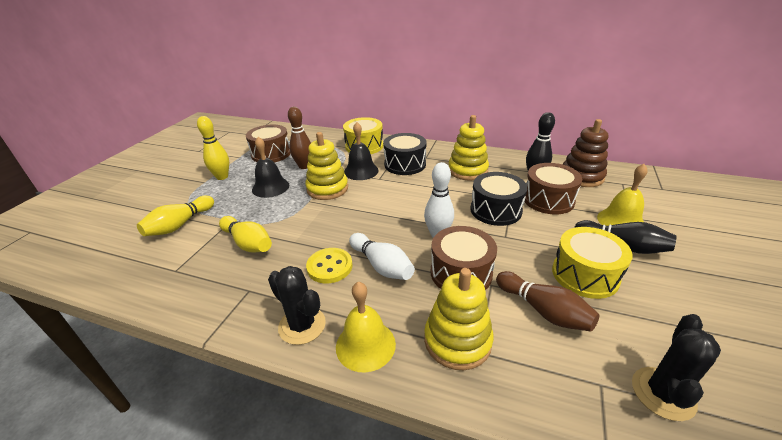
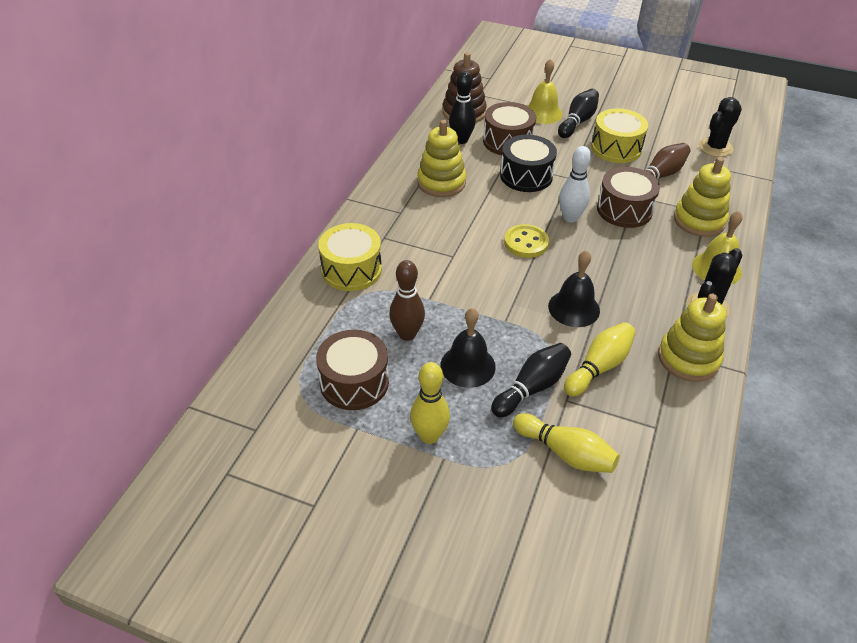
camera: 90 degrees left, 10 degrees up
(241, 212) = (532, 388): none -> black bowling pin
(327, 189) = (476, 304): yellow stacking toy -> yellow stacking toy (688, 358)
(329, 267) = (629, 293): yellow button -> yellow button (526, 243)
(361, 171) = (431, 273): black bell -> black bell (574, 308)
(381, 266) = (622, 257): white bowling pin -> none
(405, 164) = (417, 231): black drum -> none
(663, 393) = (715, 147): black cactus -> black cactus turned 75 degrees counterclockwise

